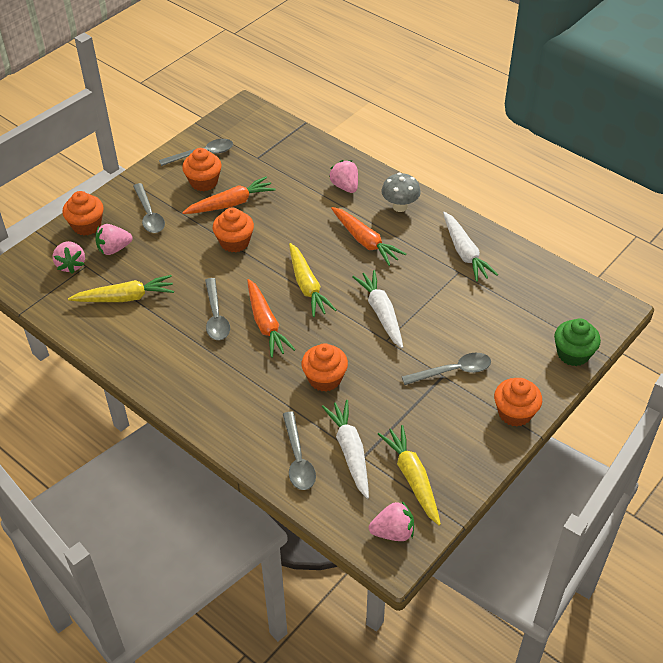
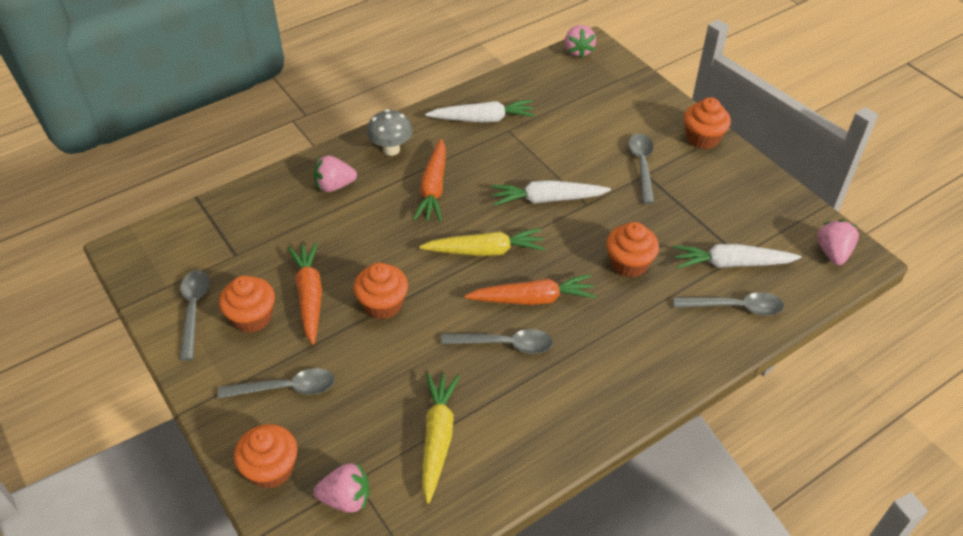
camera: 75 degrees left, 0 degrees up
(114, 249) = (336, 440): pink strawberry -> pink strawberry (578, 51)
(365, 241) = (433, 188): orange carrot -> orange carrot turned 120 degrees clockwise
(412, 478) = (770, 225): yellow carrot -> none
(573, 354) = (640, 85): green cupcake -> none

